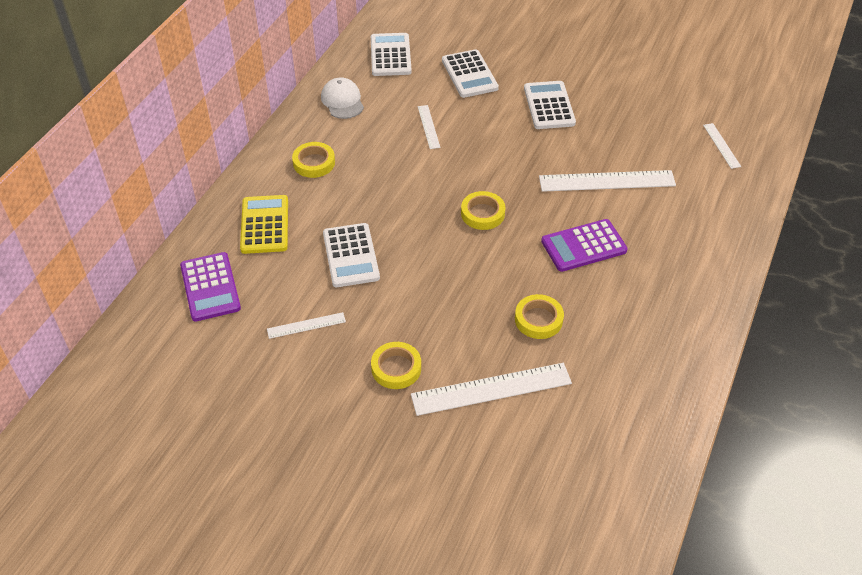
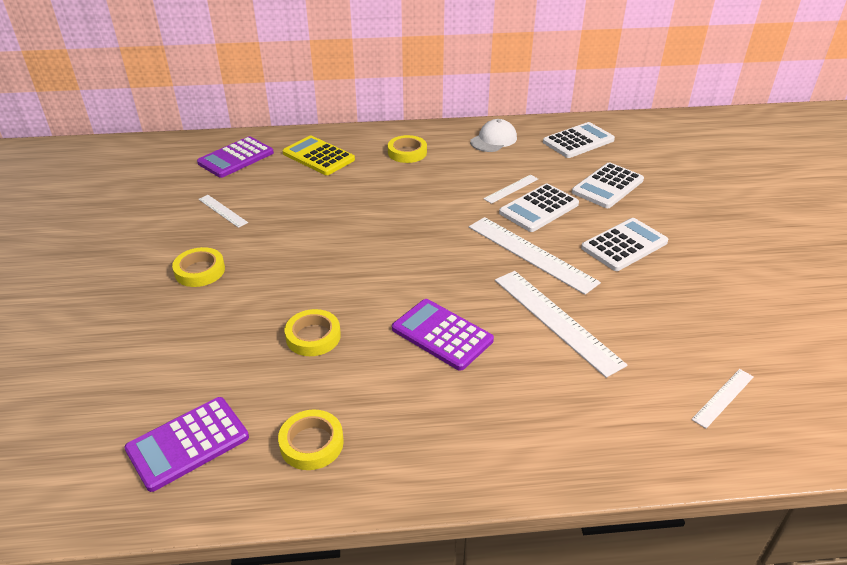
camera: 60 degrees right, 10 degrees down
(265, 225) = (318, 156): yellow calculator -> yellow calculator turned 105 degrees counterclockwise
(350, 255) = (316, 204): white calculator -> white calculator (539, 208)
(482, 213) = (428, 255): yellow tape -> yellow tape (311, 443)
(491, 389) = (203, 335): white ruler -> white ruler (531, 254)
(613, 430) = (188, 443): none -> purple calculator

